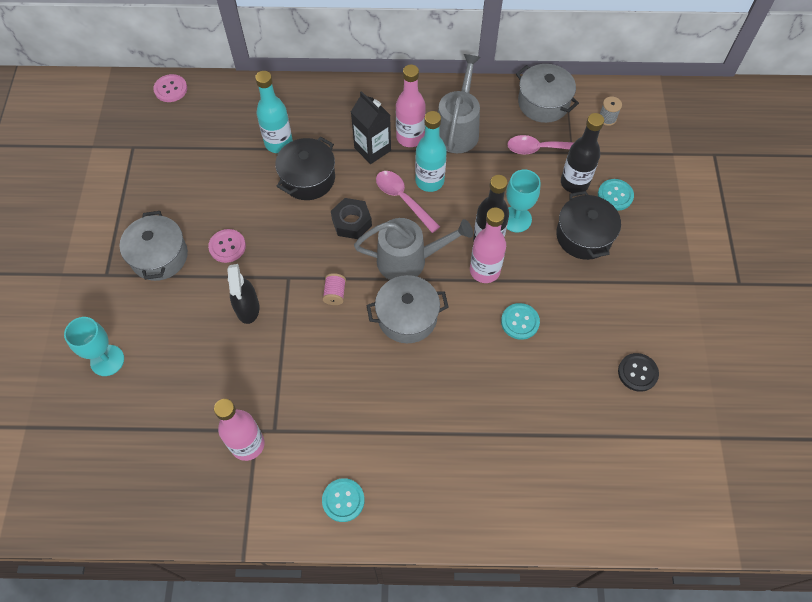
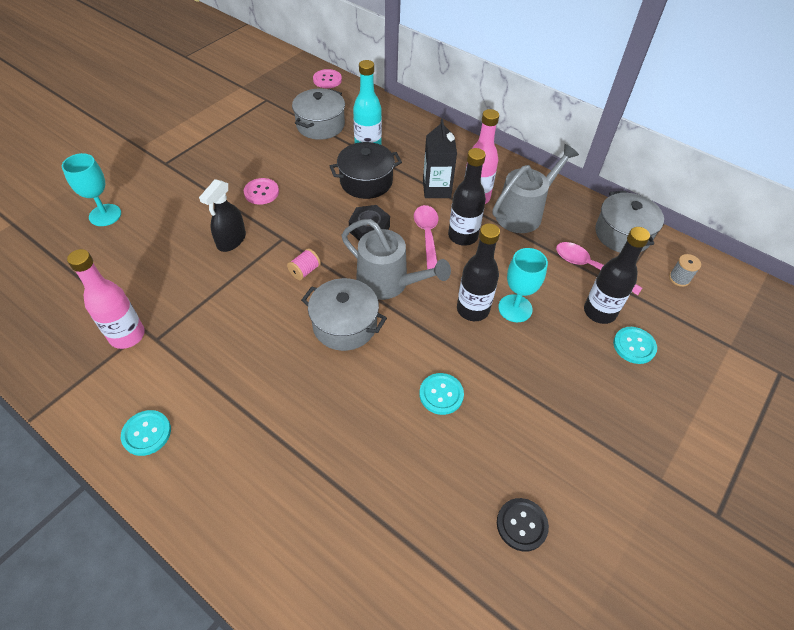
camera: 35 degrees right, 10 degrees down
(159, 256) = (210, 172): grey pot -> grey pot (320, 125)
(429, 181) = (463, 236): turquoise bottle -> black bottle
(484, 271) = (447, 331): pink bottle -> none
(584, 236) = (571, 361): black pot -> none

